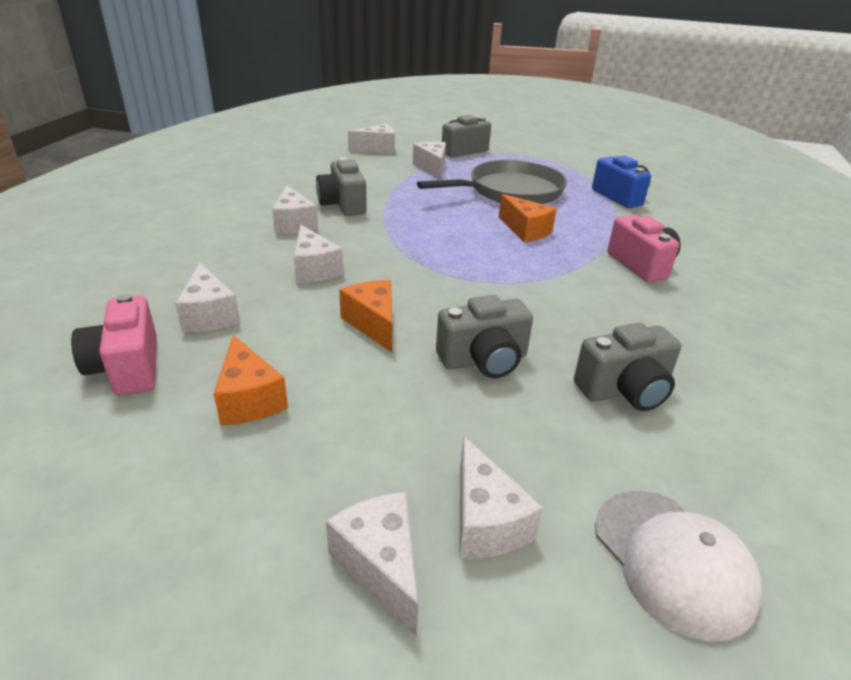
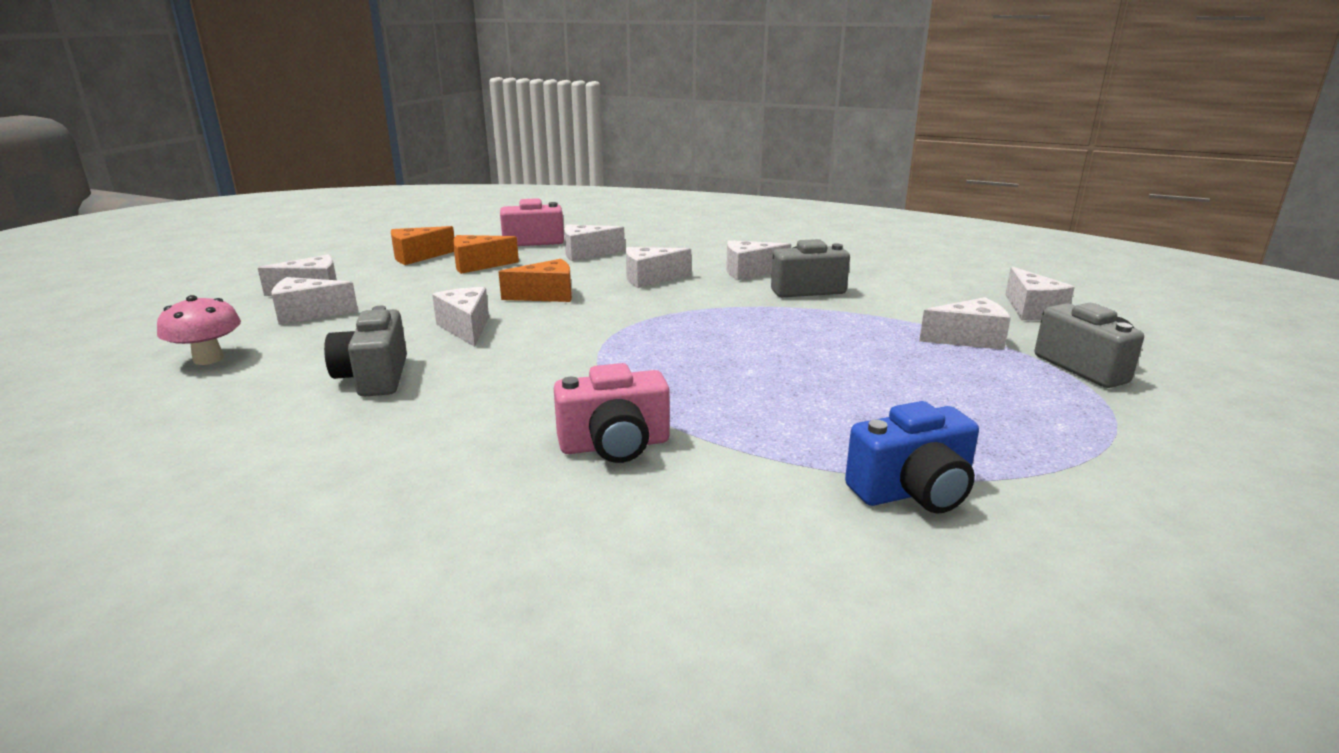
camera: 100 degrees right, 10 degrees down
(484, 360) = (466, 328): grey camera -> white cheese
(510, 191) = (893, 386): grey pan -> none
(525, 230) = (739, 378): orange cheese -> orange cheese (417, 257)
(673, 561) = (208, 359): white cap -> pink mushroom

